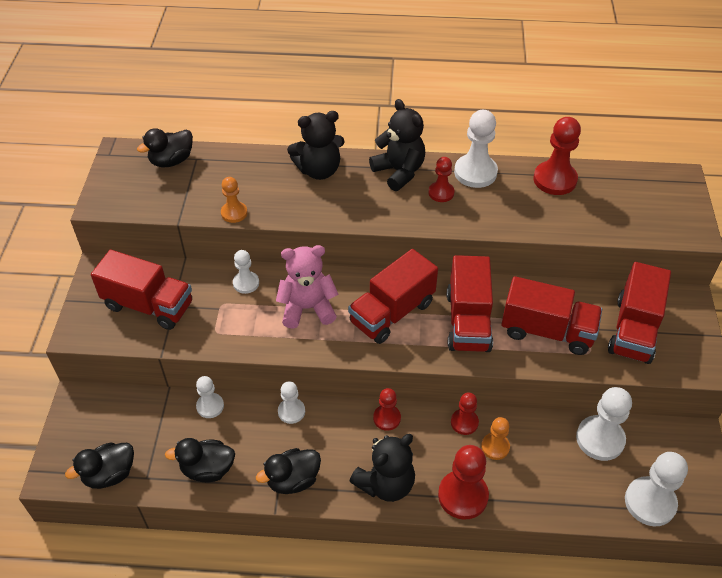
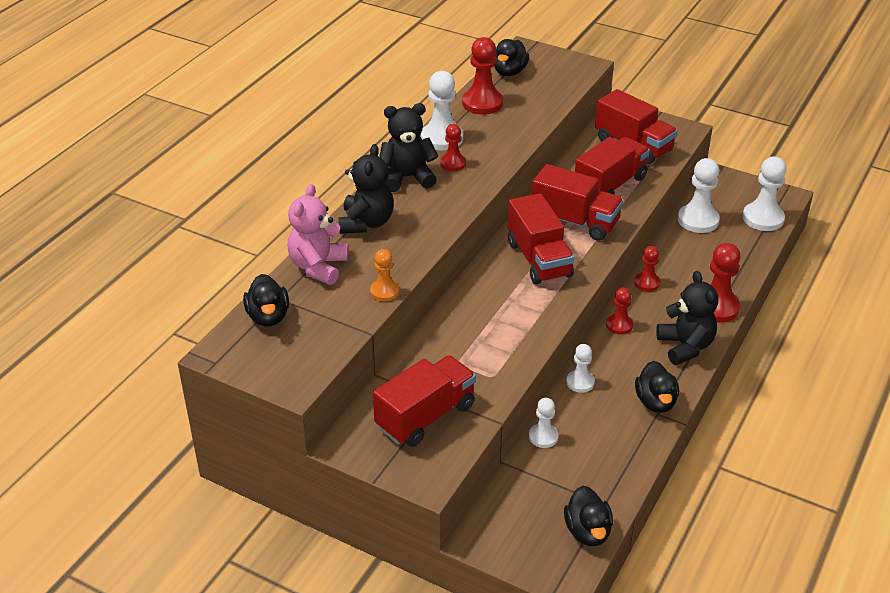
camera: 65 degrees left, 10 degrees down
(207, 469) = (616, 456): black duck -> black duck (509, 72)
(246, 283) = (442, 340): white pawn -> none
(307, 308) = (501, 308): pink teddy bear -> pink teddy bear (318, 267)
(495, 447) = (679, 275): orange pawn -> none

